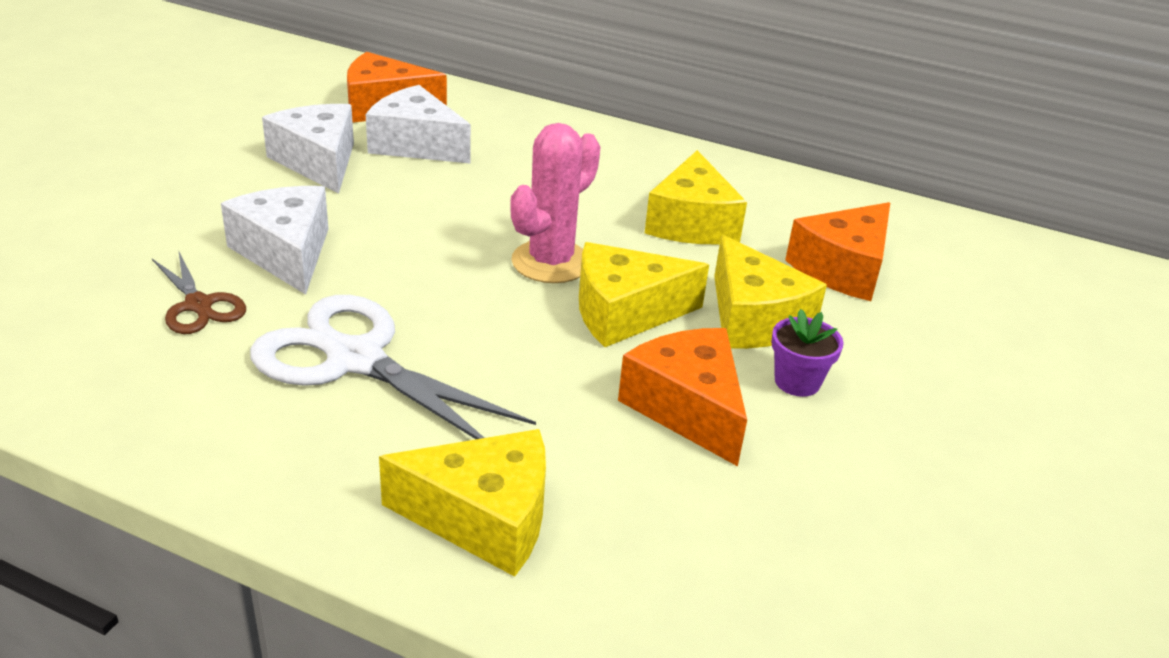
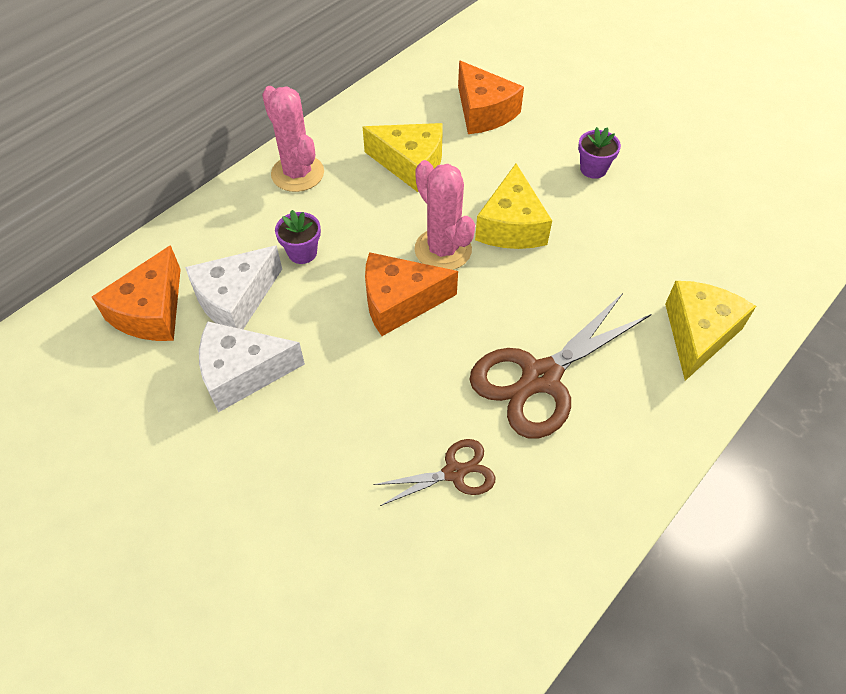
camera: 70 degrees left, 20 degrees up
(286, 253) = (391, 409): white cheese -> none
(356, 360) = (541, 378): white scissors -> brown scissors
(500, 171) = (302, 252): none -> purple flower pot
(624, 152) = (297, 173): none -> pink cactus
(687, 408) = (611, 222): orange cheese -> orange cheese (399, 302)
(753, 319) = (529, 168): yellow cheese -> none

